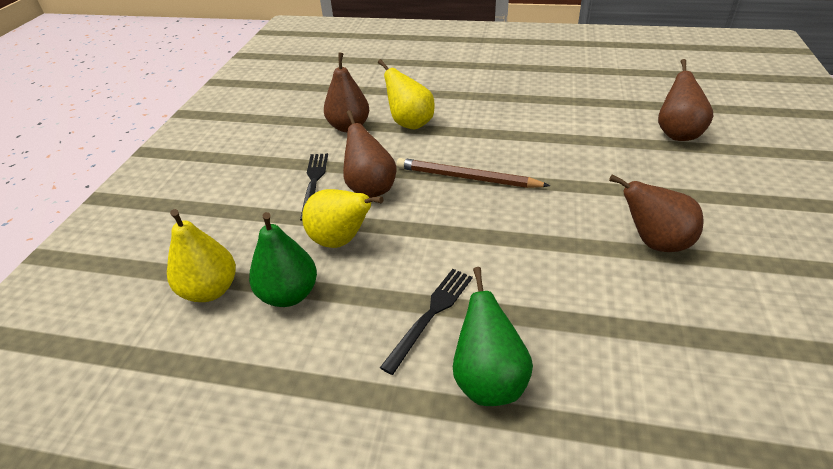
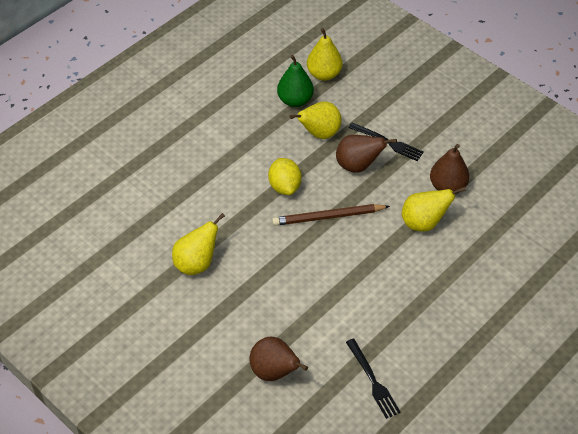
camera: 120 degrees right, 10 degrees up
(431, 315) = (235, 144): black fork -> black fork (372, 380)
(458, 229) = (284, 186): none -> yellow lemon
(467, 178) = (328, 217): brown pencil -> brown pencil turned 150 degrees counterclockwise
(488, 379) = (185, 145): green pear -> none
(654, 242) = (197, 263): brown pear -> yellow pear

